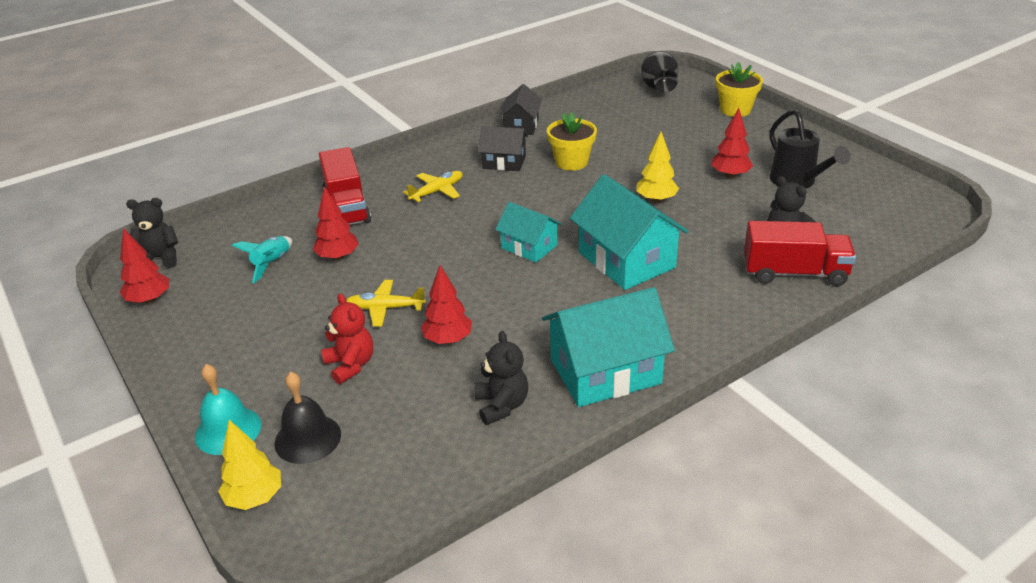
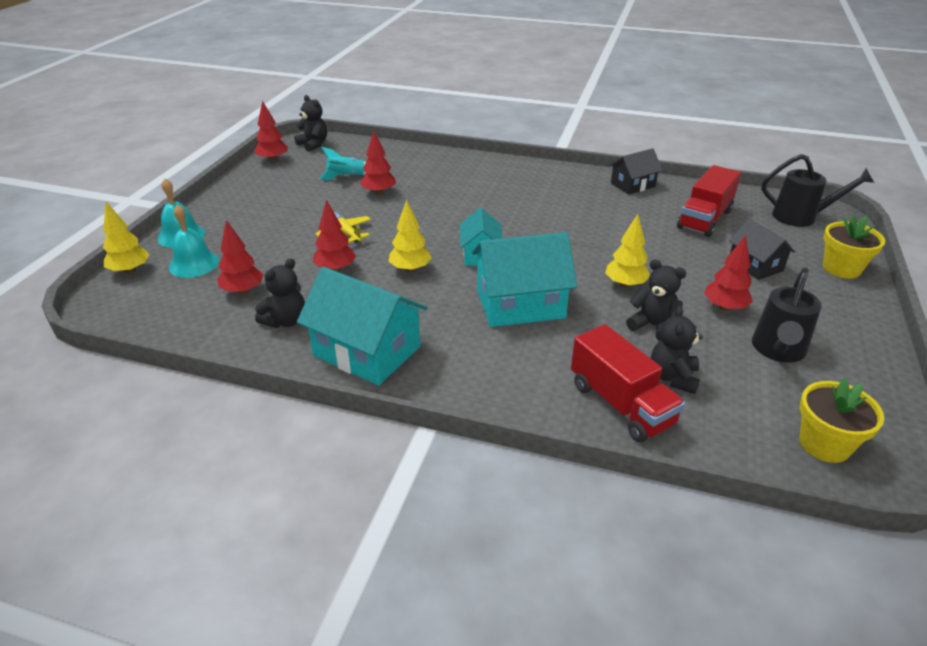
camera: 50 degrees right, 0 degrees up
(307, 438) = (194, 264): black bell -> turquoise bell
(347, 207) = (435, 171): red truck -> red truck (704, 219)
(350, 365) = (275, 246): red teddy bear -> none
(412, 417) = (243, 291): none -> red tree
(437, 191) = (497, 191): yellow plane -> none
(504, 162) = (573, 199): black house -> black house (755, 265)
(504, 295) = (410, 269): none -> yellow tree
(571, 162) = (618, 225): yellow flower pot -> yellow flower pot (824, 444)
(626, 260) = (520, 304): turquoise house -> turquoise house turned 60 degrees clockwise
(658, 88) = (801, 217): black vase -> black watering can
(720, 214) = (653, 326): none -> black teddy bear

